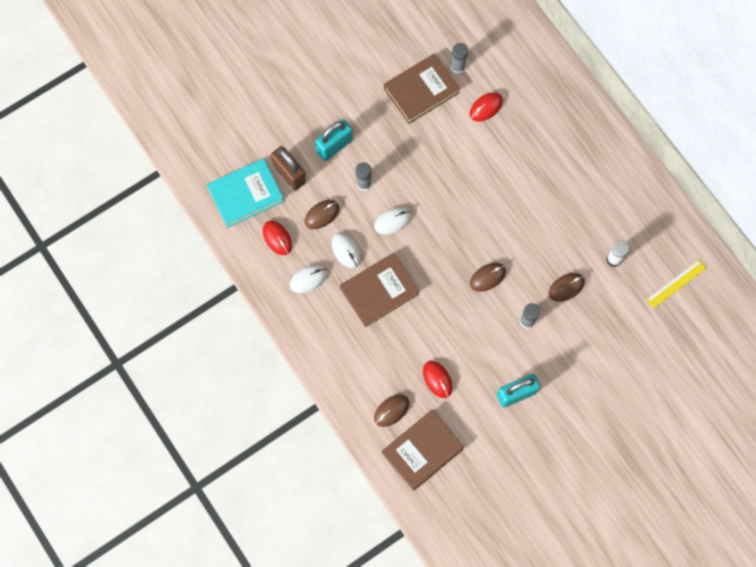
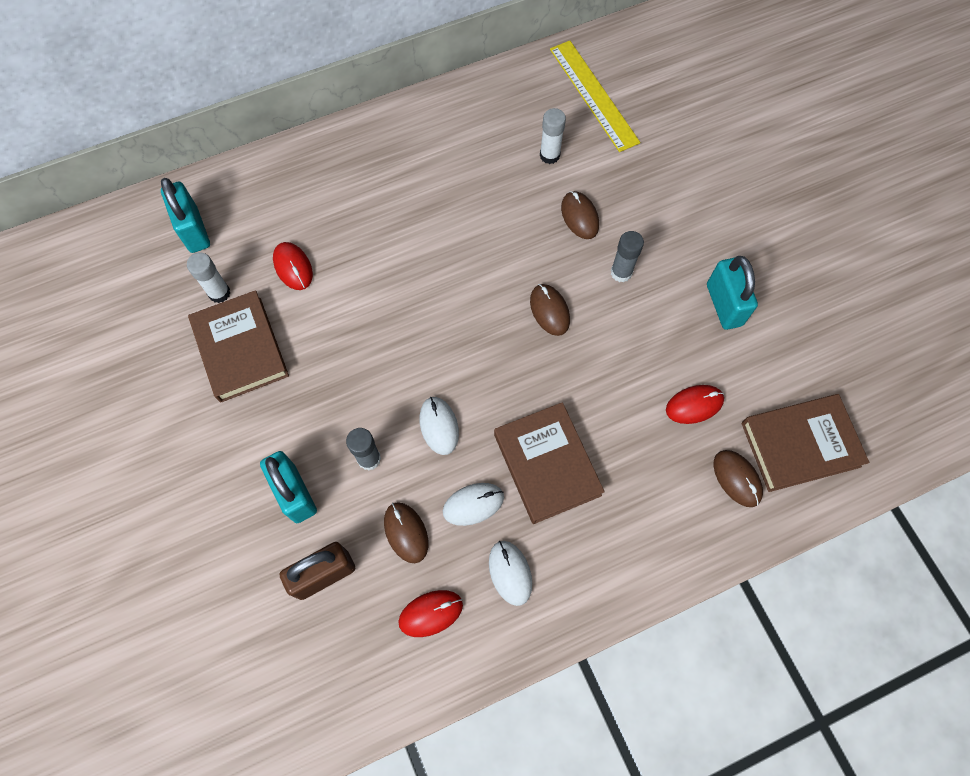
camera: 80 degrees left, 5 degrees down
(246, 194) = (343, 656): turquoise book -> none
(422, 450) = (800, 445): brown book -> brown book turned 75 degrees counterclockwise
(457, 67) = (219, 293): grey glue stick -> white glue stick
(500, 39) = (194, 230): none -> turquoise padlock
(676, 284) = (593, 95): yellow ruler -> yellow ruler, size x1.58

